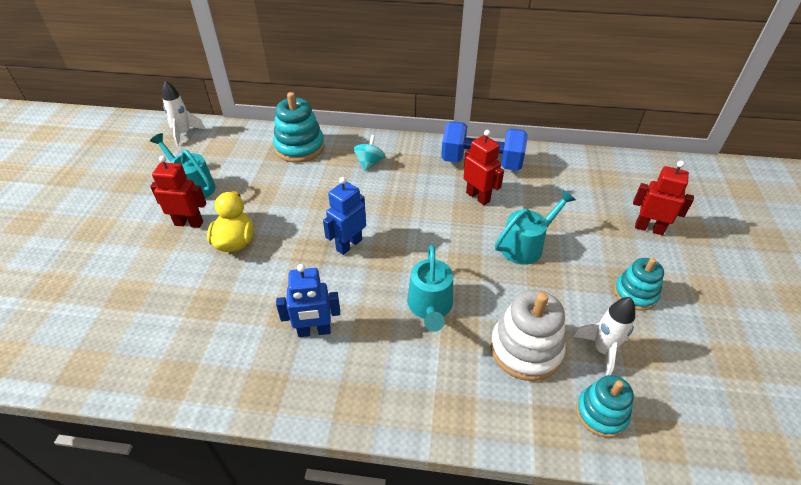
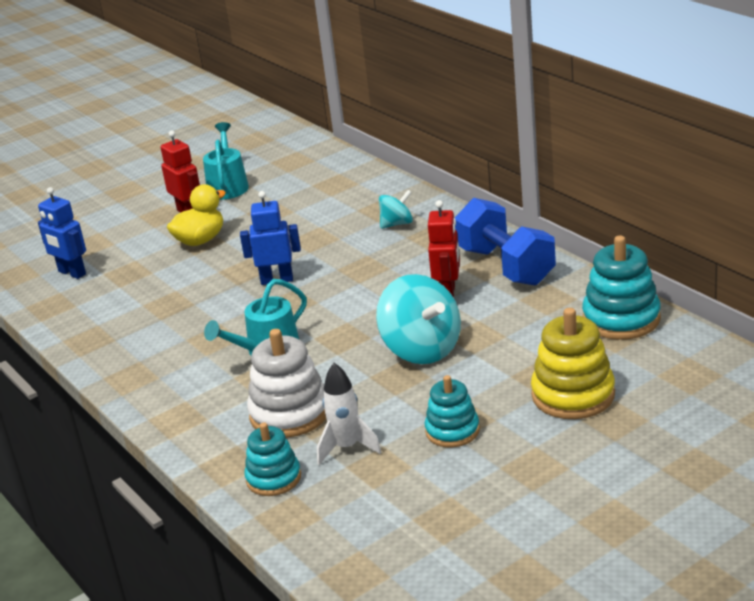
camera: 50 degrees right, 15 degrees down
(184, 134) = (280, 139): white rocket -> none
(299, 147) = (357, 186): turquoise stacking toy -> turquoise stacking toy (621, 319)
(314, 331) = (166, 324): blue robot -> blue robot (72, 273)
(526, 245) = (421, 349): turquoise watering can -> turquoise spinning top
(649, 228) = (573, 395): red robot -> yellow stacking toy

